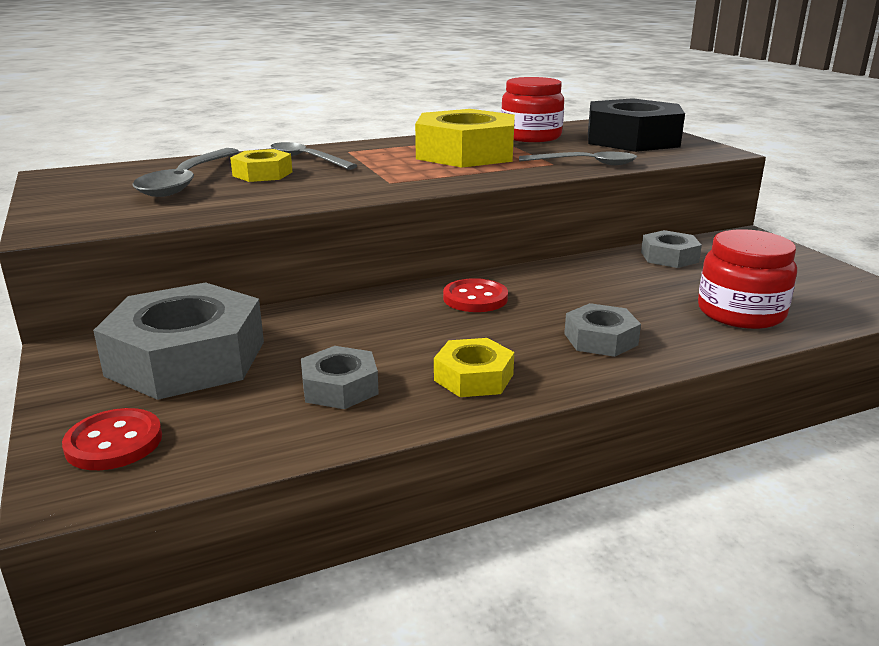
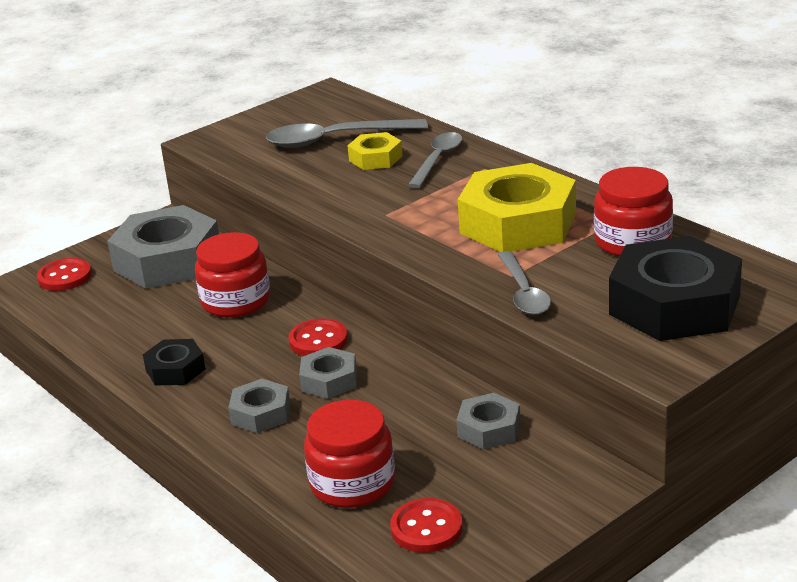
camera: 75 degrees right, 5 degrees up
(340, 387) = (145, 324): grey nut -> grey nut (329, 380)
(347, 328) = (236, 301): none -> red jar
(473, 377) = (175, 369): yellow nut -> black nut
(811, 294) = (426, 528): none -> red button

